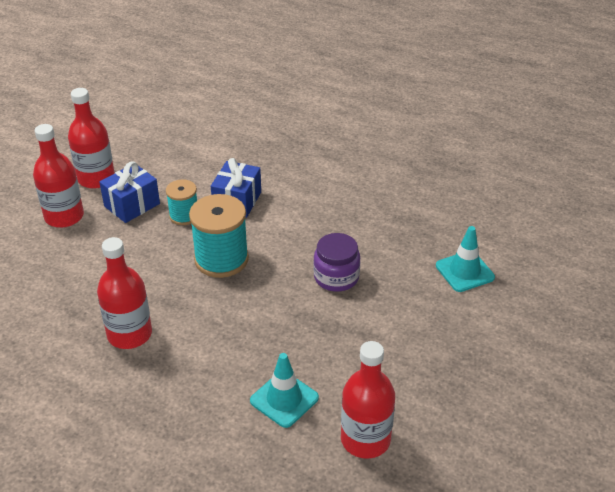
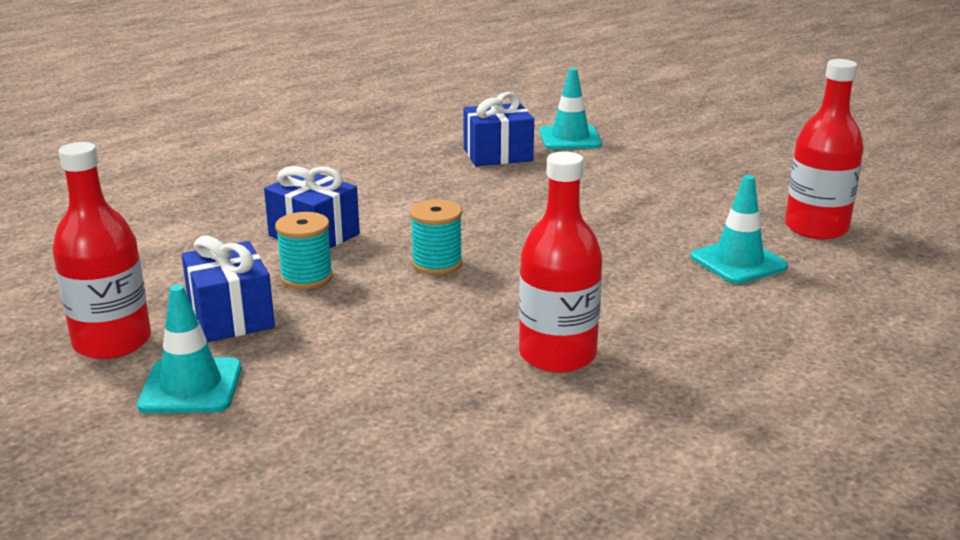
camera: 70 degrees left, 15 degrees down
(64, 216) = (191, 386): red bottle -> turquoise traffic cone
(221, 259) = (437, 263): turquoise spool -> turquoise spool, size x0.58
(336, 277) = (532, 199): purple jar -> none
(406, 242) = (498, 155): none -> blue gift

